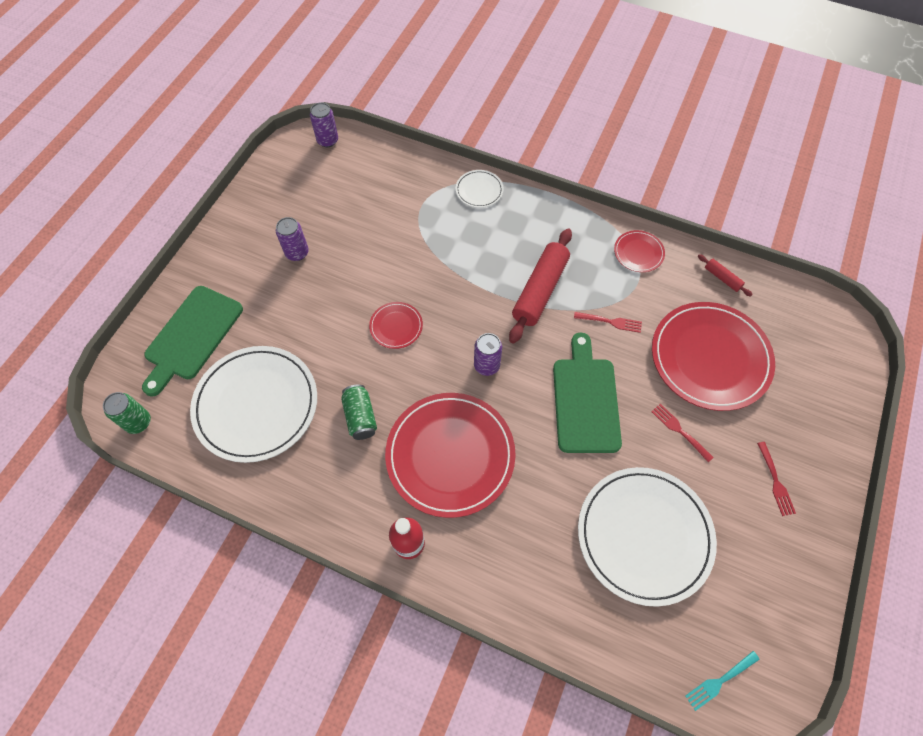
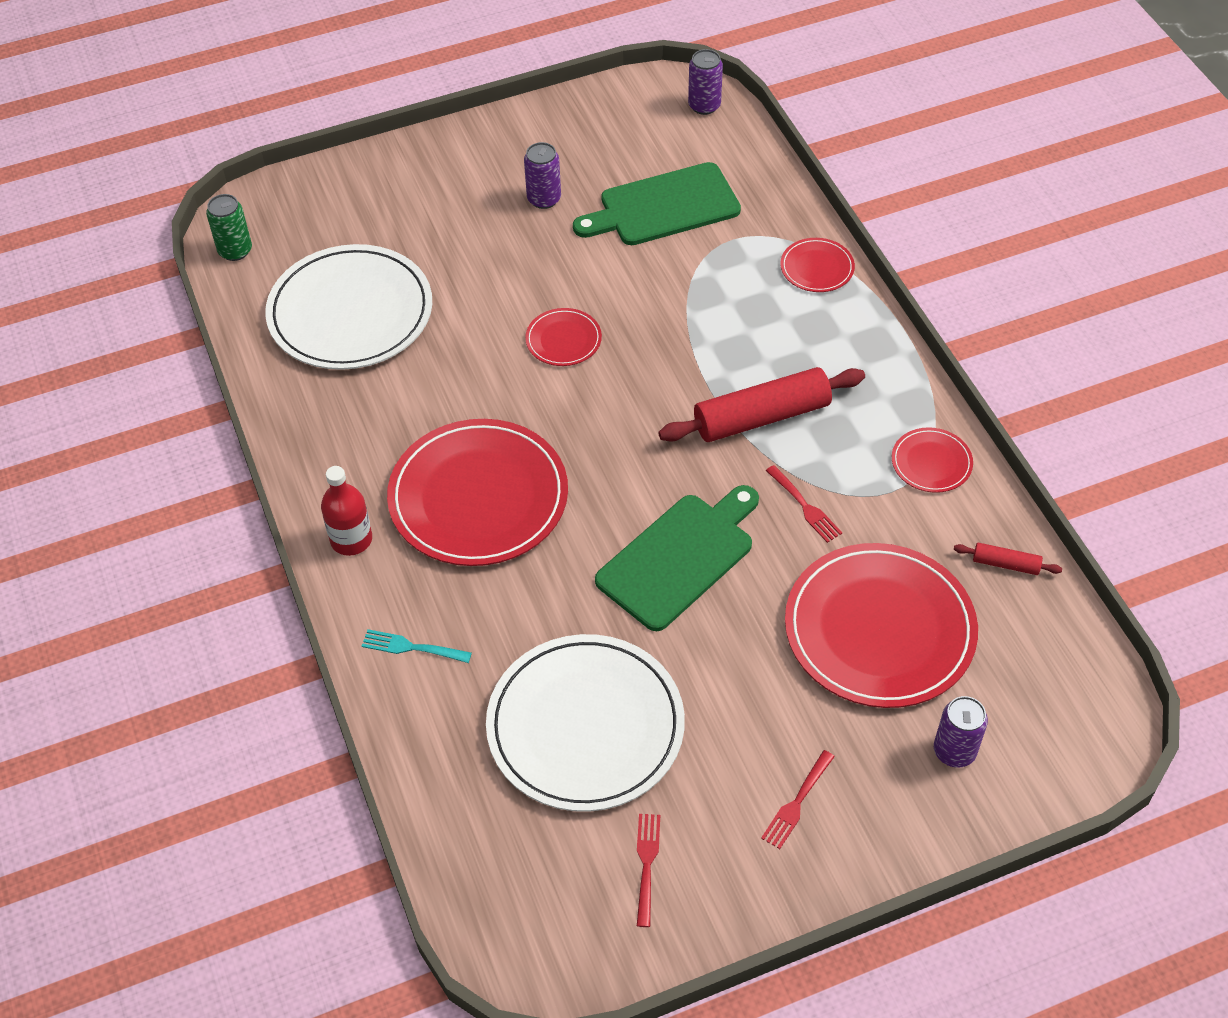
camera: 45 degrees right, 10 degrees down
(192, 336) = (360, 208): green cutting board -> green cutting board (663, 207)
(360, 417) = (432, 396): green can -> none
(479, 190) = (817, 268): white plate -> red plate
(486, 365) = (613, 445): purple can -> purple can (954, 751)
(679, 430) = (748, 668): red fork -> red fork (647, 864)
(719, 681) = (501, 909): turquoise fork -> turquoise fork (412, 647)
(722, 278) = (1005, 564): red rolling pin -> red rolling pin turned 75 degrees counterclockwise

